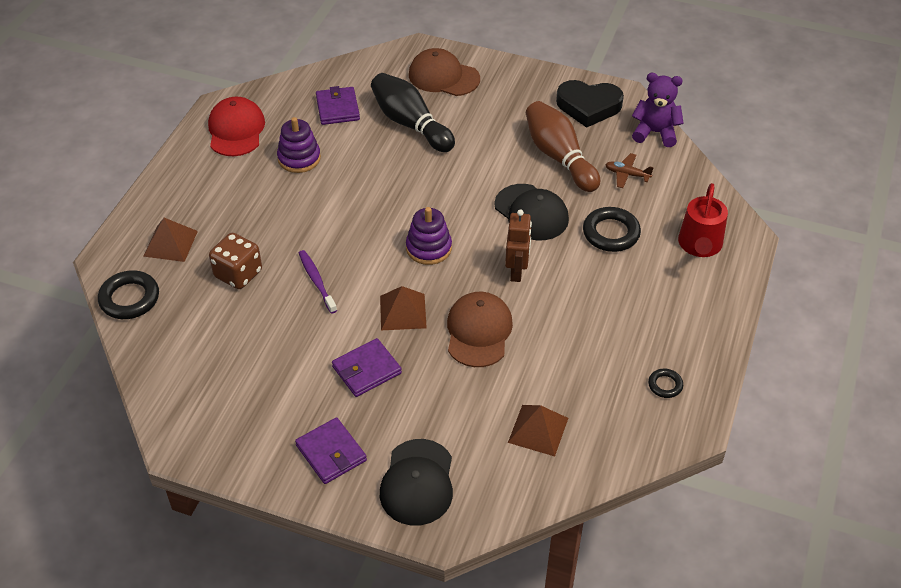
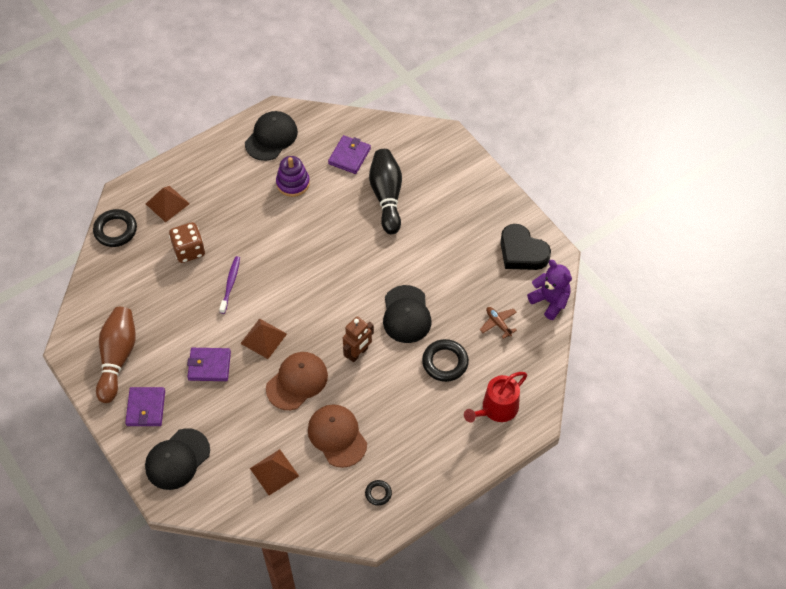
camera: 35 degrees right, 10 degrees up
(236, 130) = (271, 137): red cap -> black cap
(428, 248) = (317, 301): purple stacking toy -> none
(443, 77) = (442, 169): brown cap -> brown cap (337, 436)
(559, 157) = (464, 282): brown bowling pin -> brown bowling pin (117, 358)

